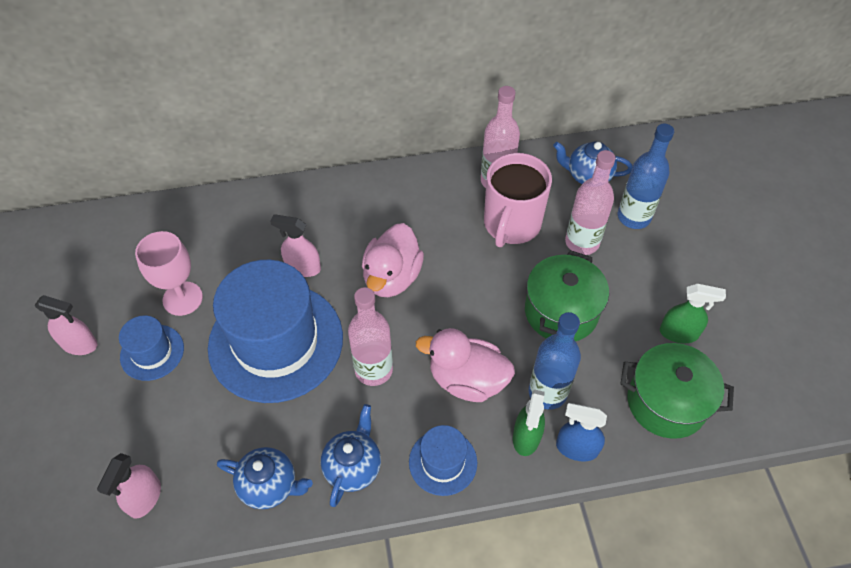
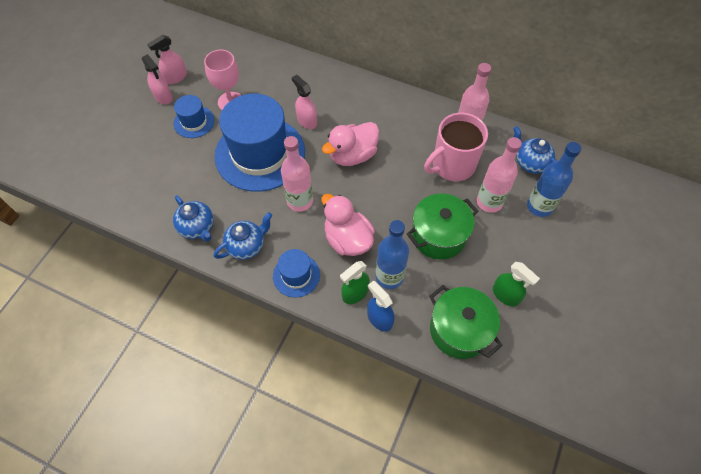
camera: 35 degrees right, 5 degrees up
(144, 498) = (135, 194): pink spray bottle -> pink spray bottle (175, 77)

